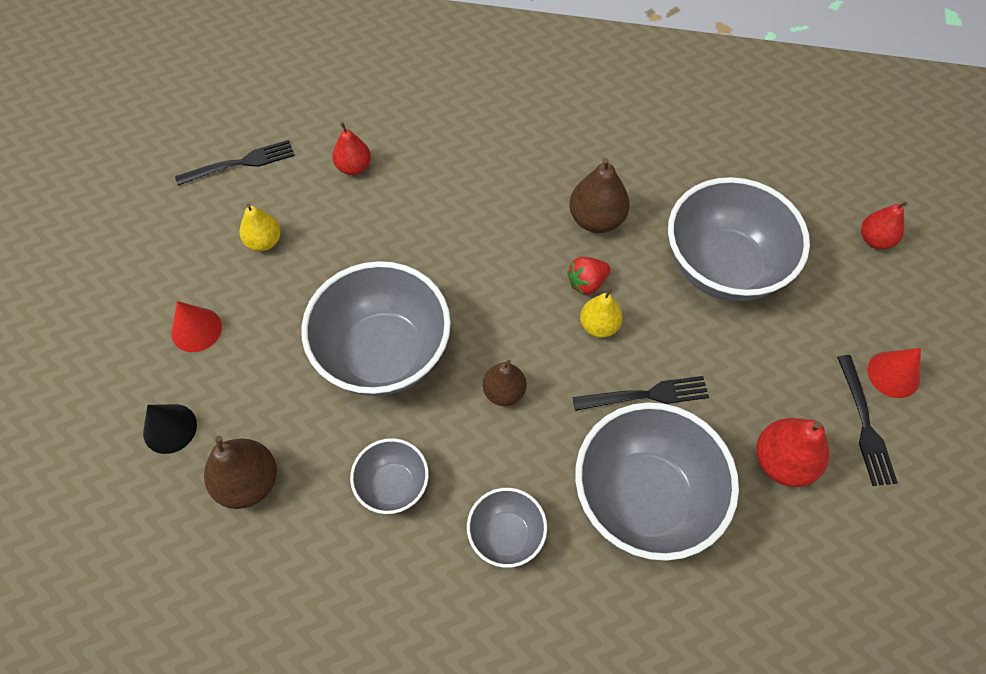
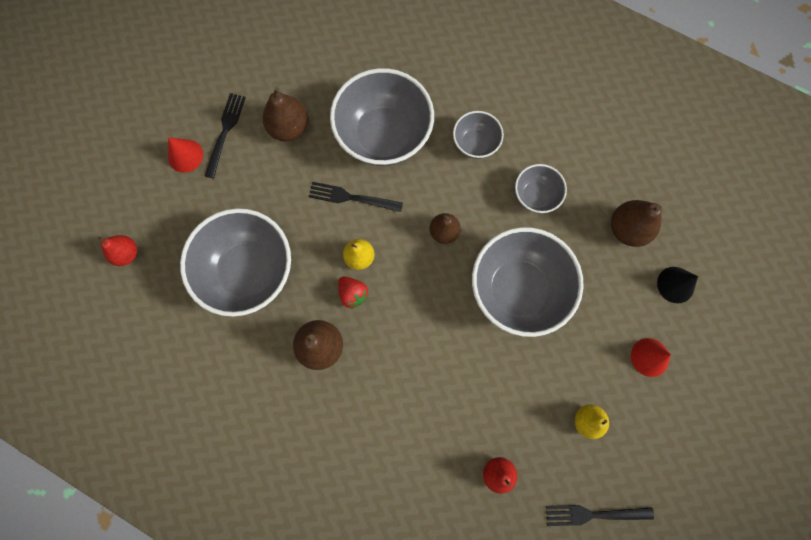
camera: 160 degrees left, 15 degrees up
(587, 283) = (353, 294): red strawberry -> red strawberry turned 60 degrees clockwise
(782, 462) = (289, 128): red pear -> brown pear

